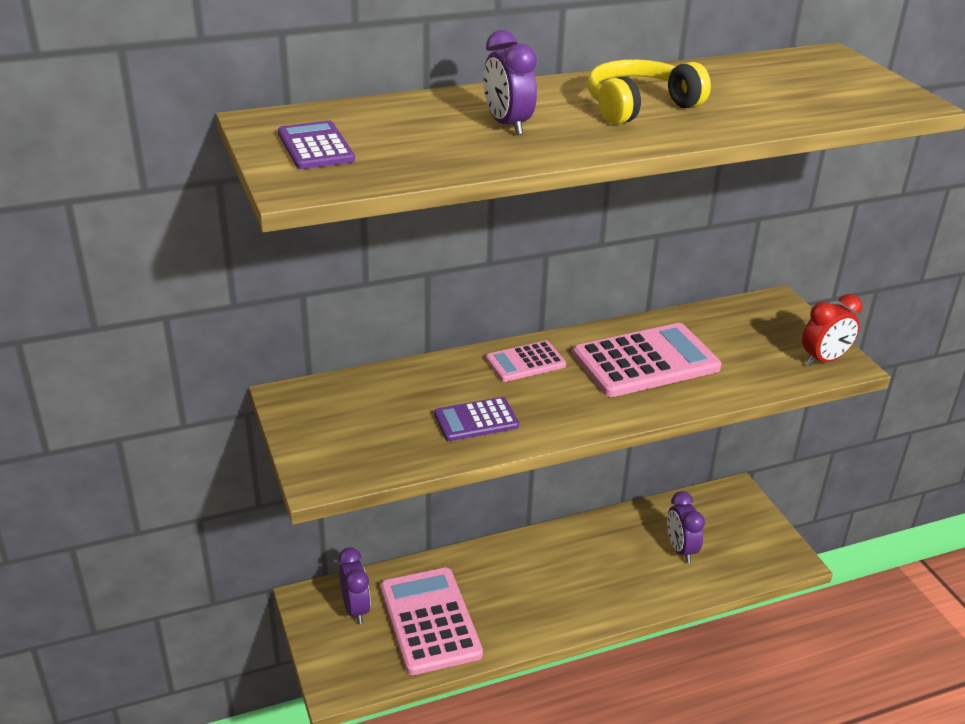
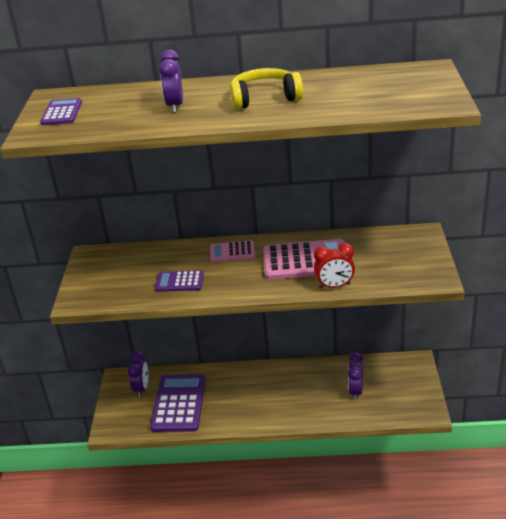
camera: 25 degrees right, 0 degrees up
(430, 621) = (179, 403): pink calculator -> purple calculator
(824, 360) = (424, 275): red clock -> red clock (334, 286)

